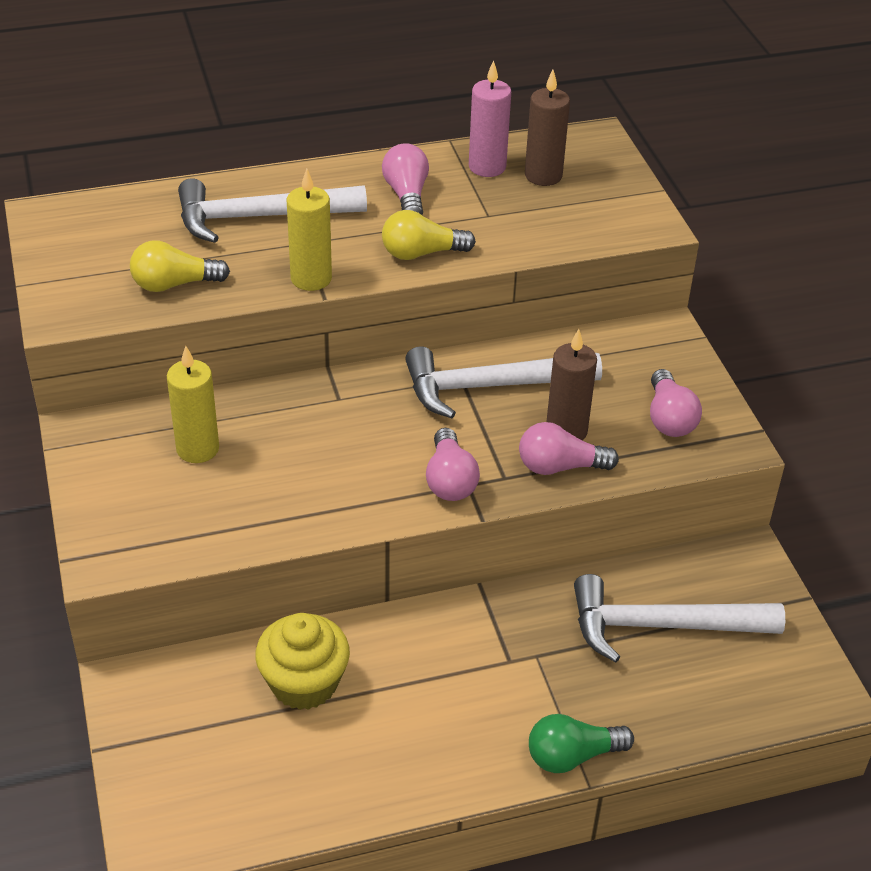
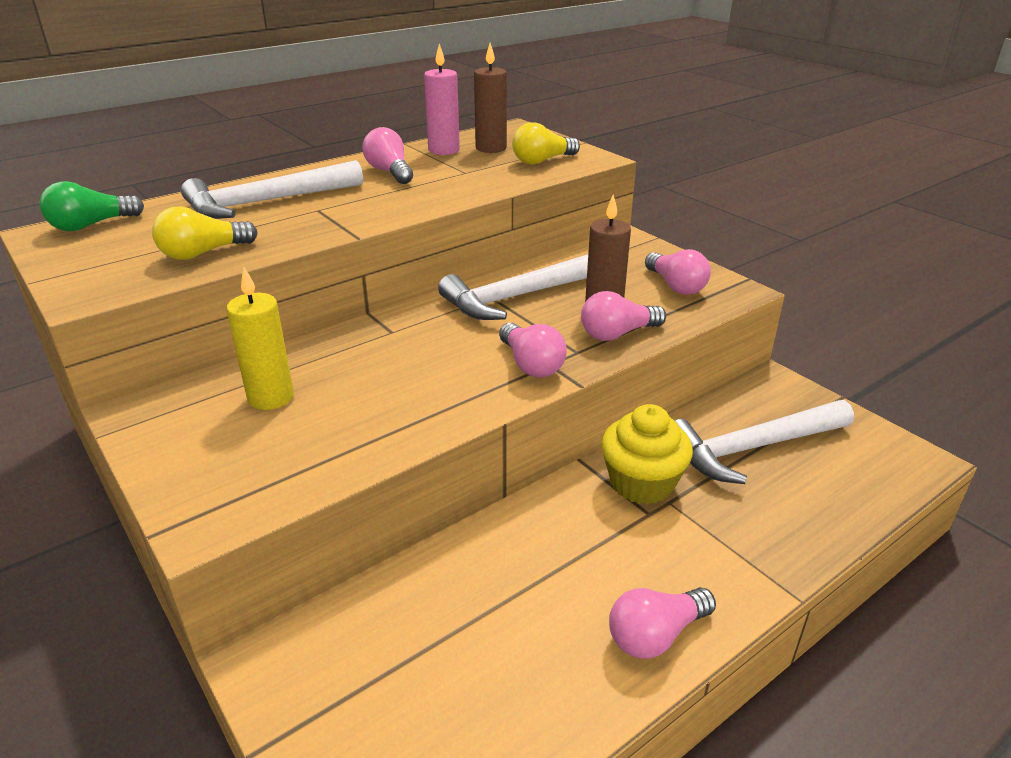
camera: 20 degrees left, 10 degrees down
(304, 683) = (465, 596): yellow cupcake -> yellow cupcake (642, 483)
(311, 278) = (337, 228): yellow candle -> none
(421, 253) = (426, 199): yellow light bulb -> yellow light bulb (542, 161)
(441, 770) = (655, 635): none -> pink light bulb
(572, 756) = (765, 578): green light bulb -> green light bulb (91, 225)

